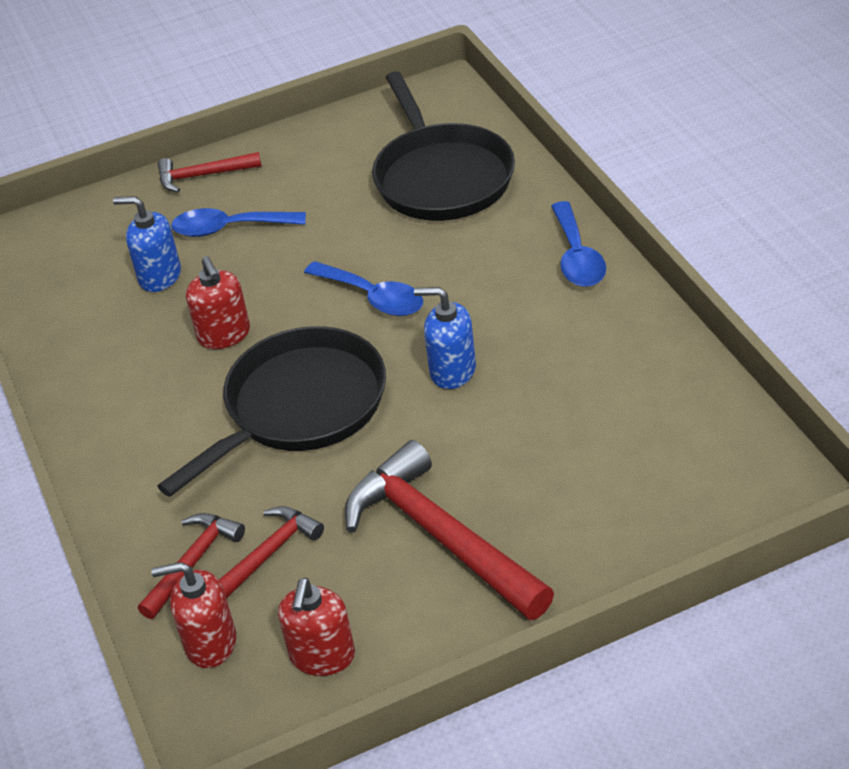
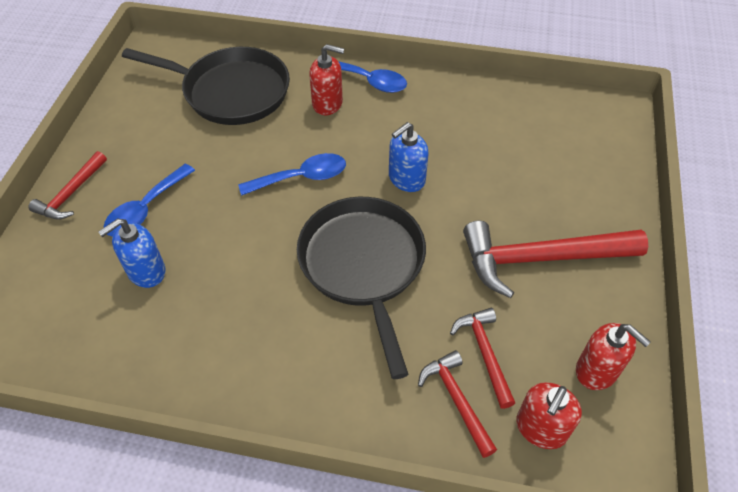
camera: 60 degrees left, 10 degrees up
(224, 335) = (250, 267): red soap dispenser -> red soap dispenser (327, 103)

